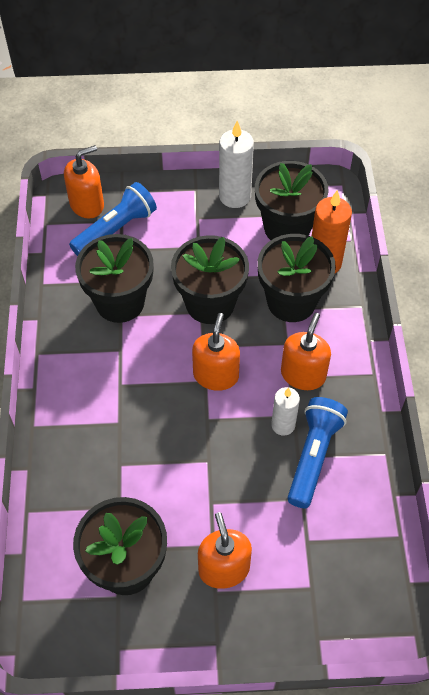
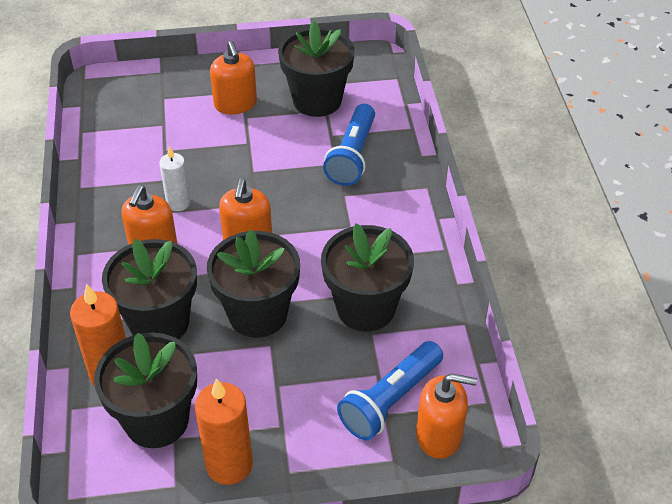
camera: 175 degrees right, 10 degrees down
(87, 204) = (439, 435): orange soap dispenser -> orange soap dispenser turned 135 degrees counterclockwise
(235, 196) = (229, 465): white candle -> orange candle
(313, 456) = (151, 181): blue flashlight -> blue flashlight (352, 156)

